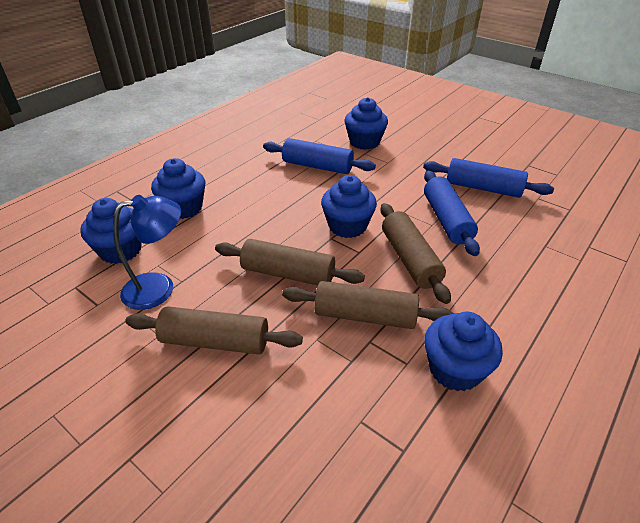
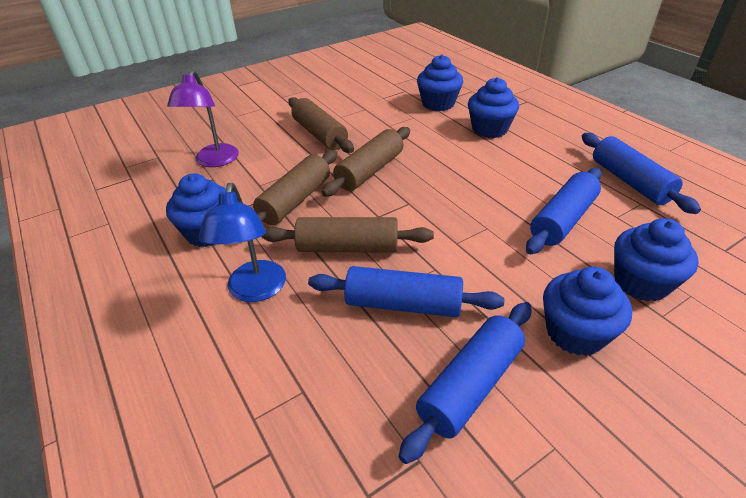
camera: 110 degrees right, 0 degrees up
(159, 288) = (386, 117): blue lamp -> blue lamp (255, 291)
(215, 341) = (319, 134): brown rolling pin -> brown rolling pin turned 60 degrees counterclockwise
(257, 143) = (629, 182): none -> blue rolling pin
(319, 443) = (214, 161): none -> purple lamp
(347, 226) = (424, 217): blue cupcake -> blue cupcake (575, 332)

